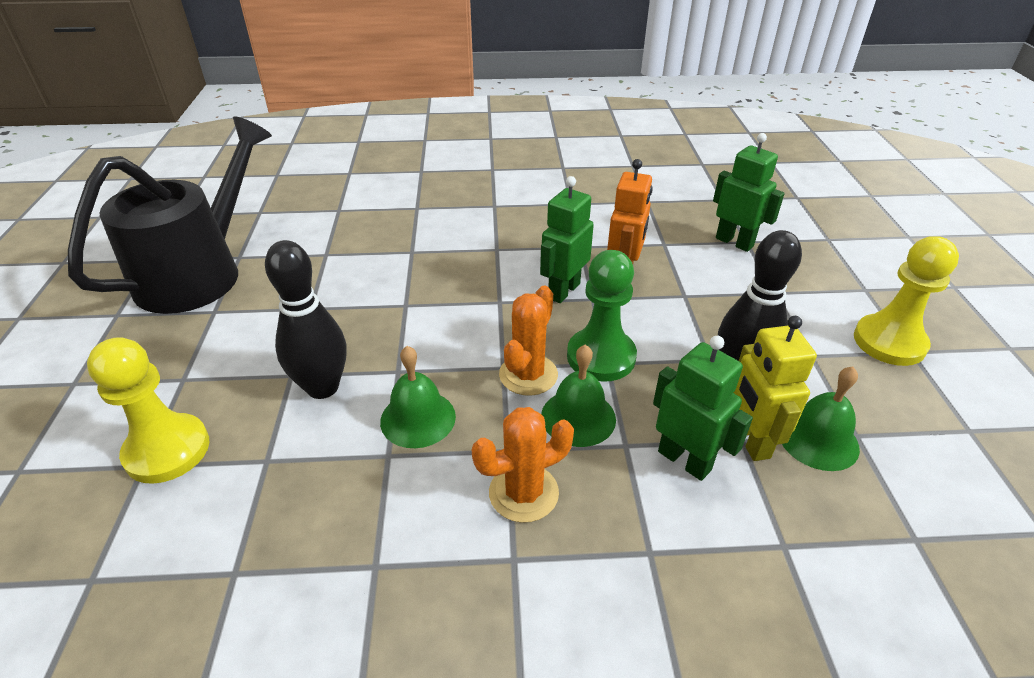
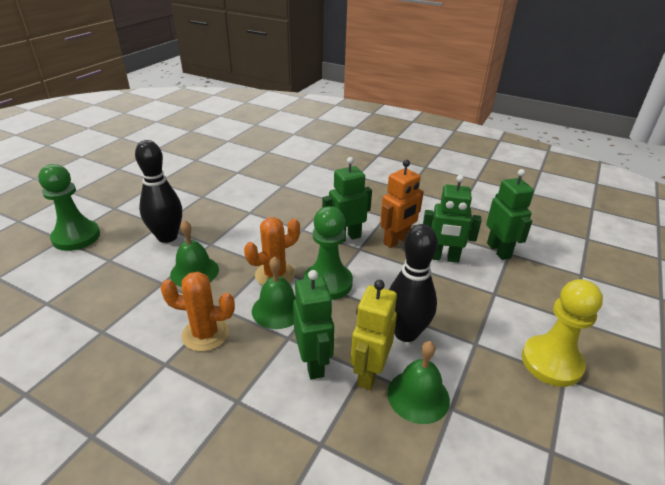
camera: 30 degrees right, 5 degrees down
(167, 450) = (76, 237): yellow pawn -> green pawn
(201, 272) = (172, 161): black watering can -> none
(691, 273) = (443, 258): none -> green robot

